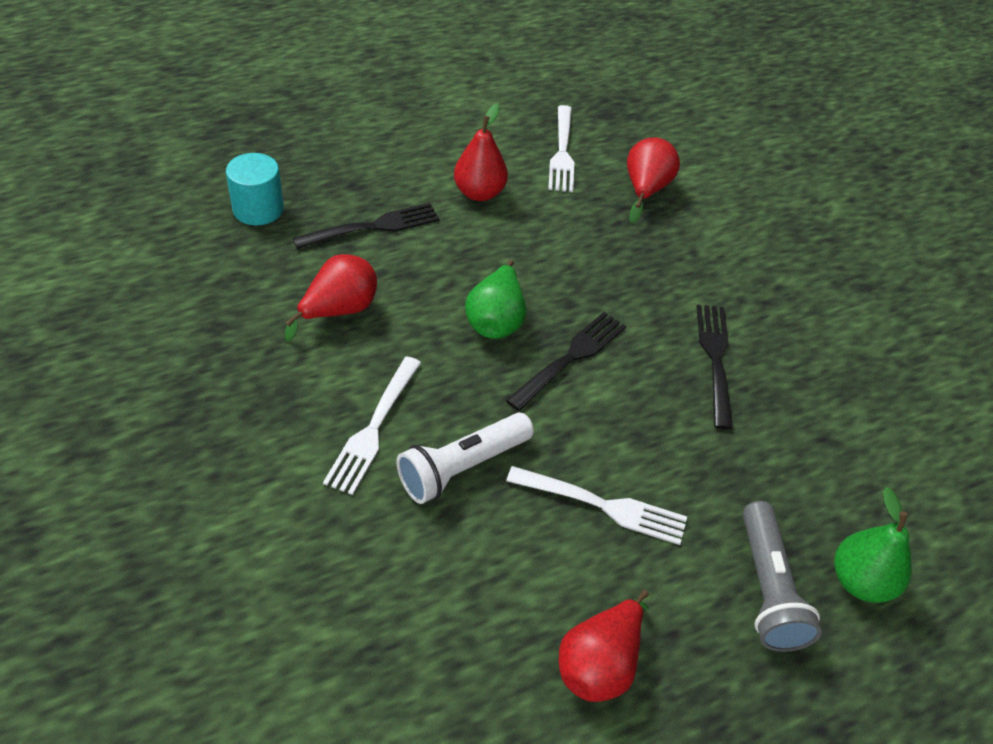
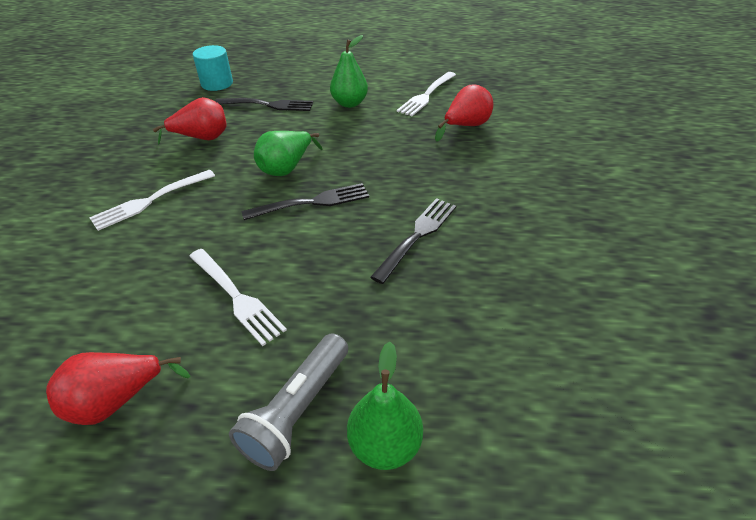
camera: 35 degrees right, 5 degrees down
(462, 467) = (174, 239): white flashlight -> none
(479, 193) = (349, 103): red pear -> green pear

